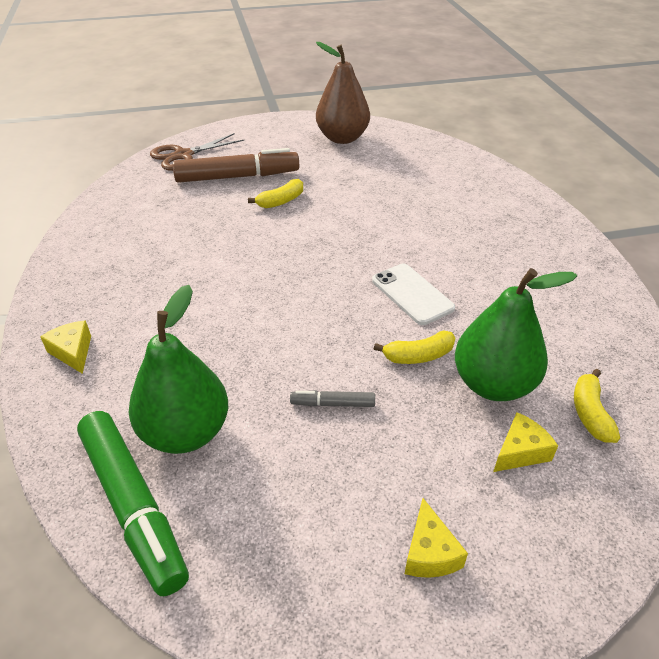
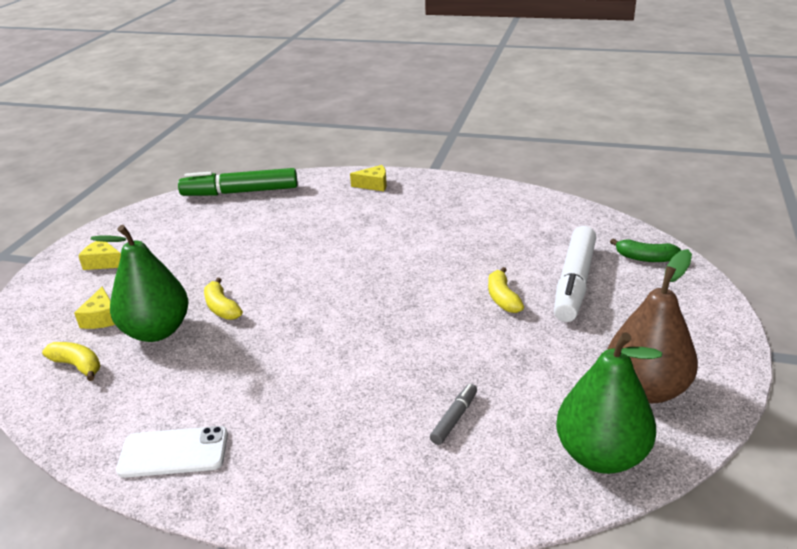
camera: 120 degrees right, 10 degrees down
(183, 155) = (645, 258): brown scissors -> green banana
(186, 432) = (267, 210): green pear -> green pear (601, 455)
(237, 177) = (574, 282): brown marker -> white marker
(332, 404) = (227, 260): grey marker -> grey marker (454, 418)
(412, 294) = (287, 330): white phone -> white phone (173, 452)
(418, 356) = (222, 308): yellow banana -> yellow banana turned 45 degrees counterclockwise

